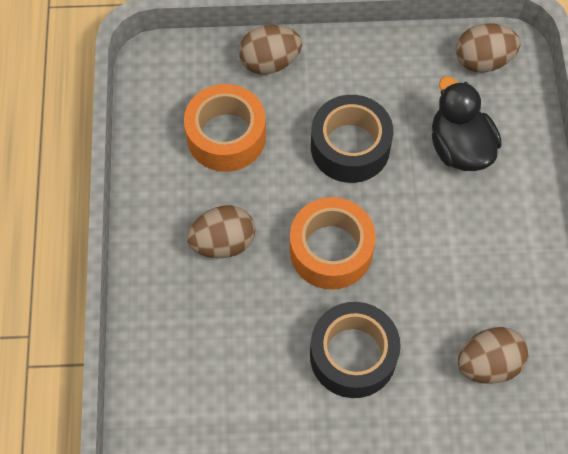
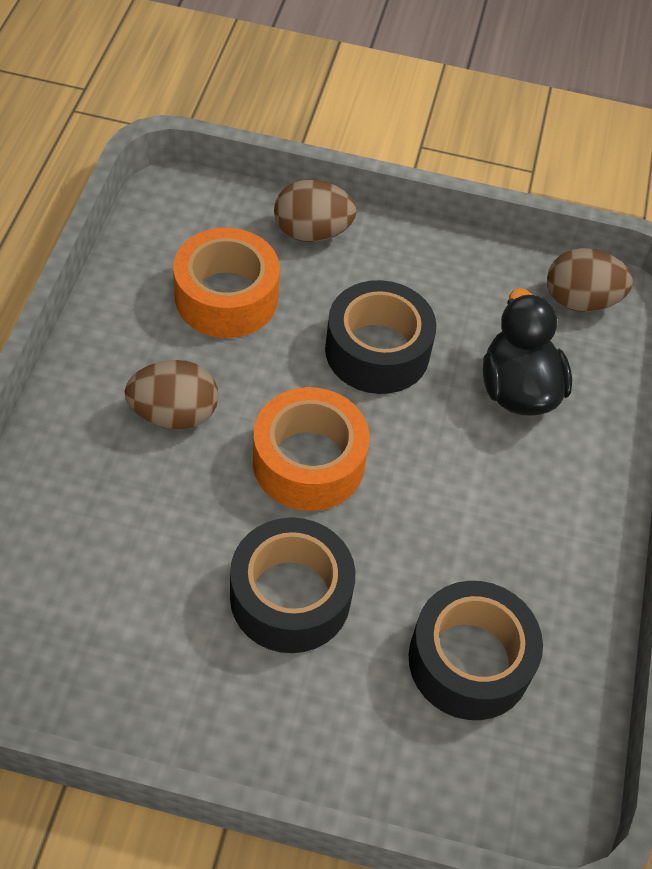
camera: 10 degrees right, 10 degrees down
(488, 364) = (469, 660): brown egg -> black tape

